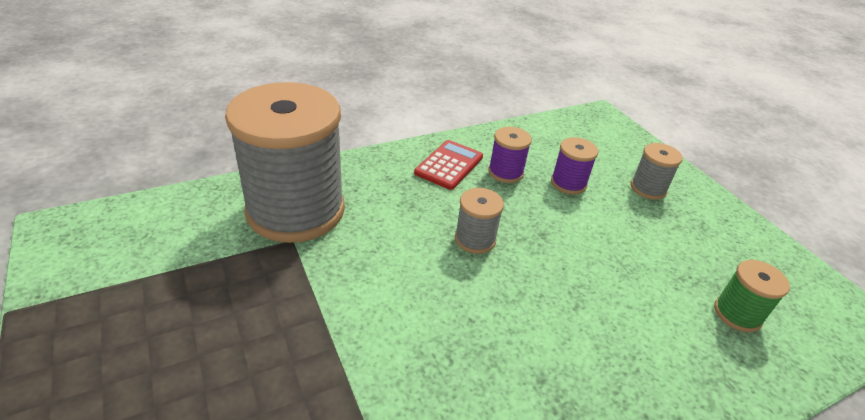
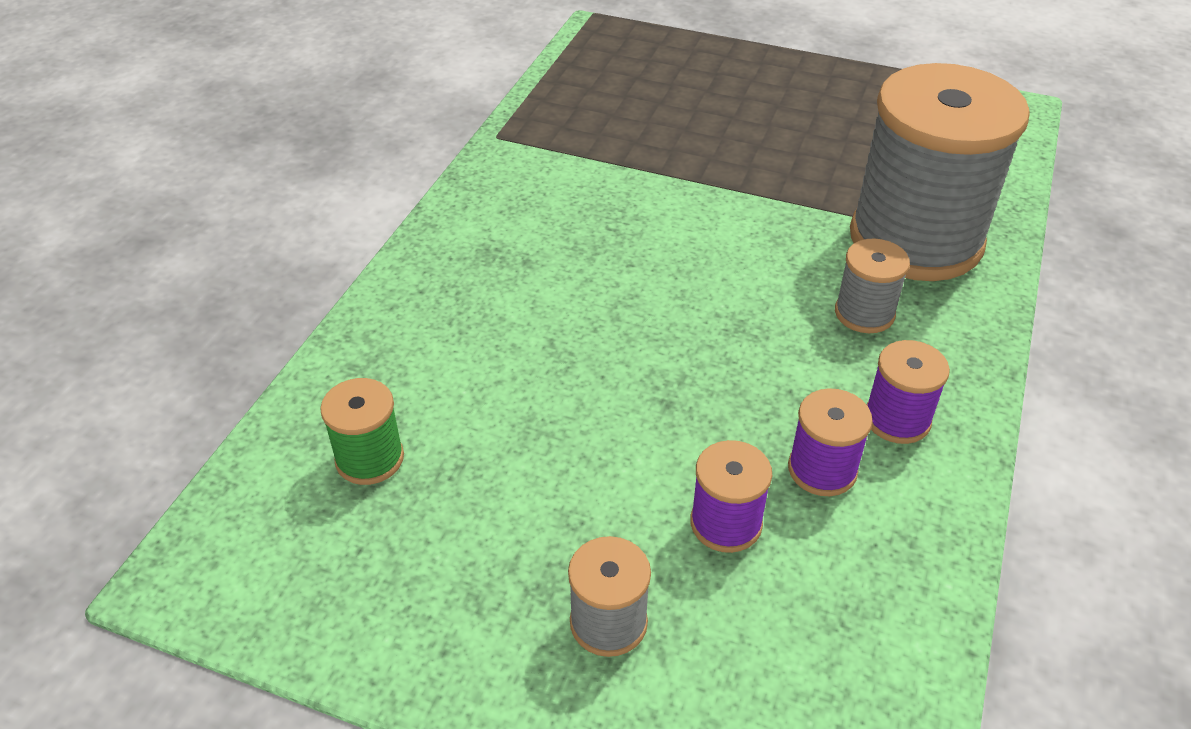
camera: 140 degrees right, 5 degrees up
(449, 165) = (897, 419): red calculator -> purple spool
(475, 239) = (724, 338): grey spool -> grey spool (864, 313)

